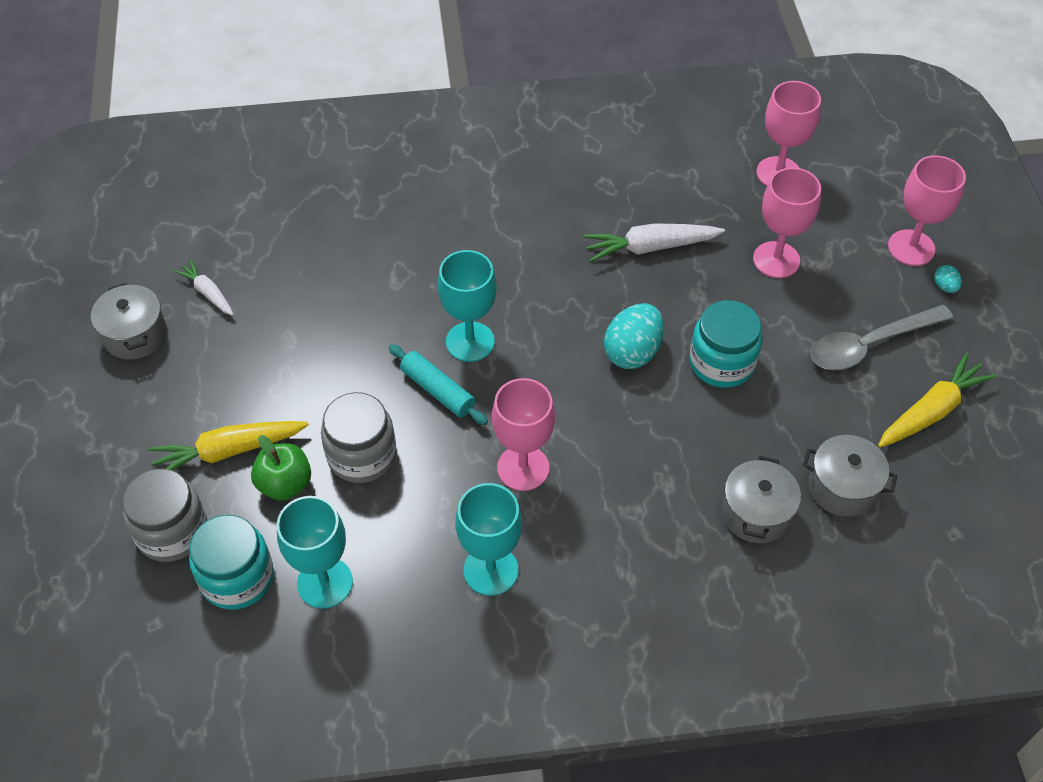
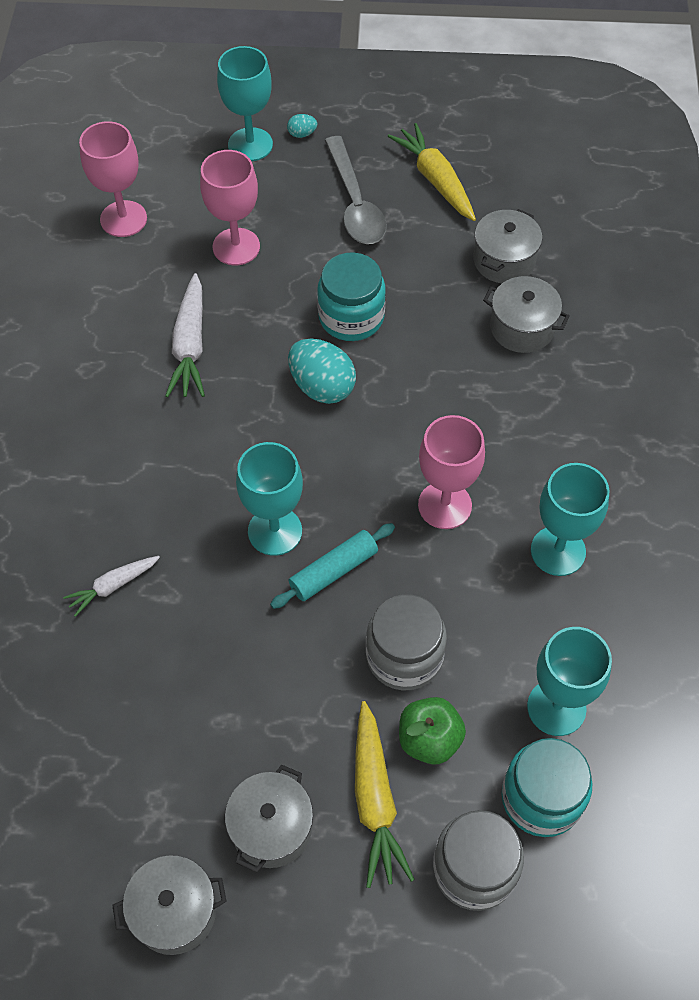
camera: 80 degrees left, 5 degrees up
(202, 384) = (271, 827): none -> grey pot
(208, 293) = (129, 815): white carrot -> white carrot (113, 586)
(911, 248) = (250, 144): pink goblet -> turquoise goblet

